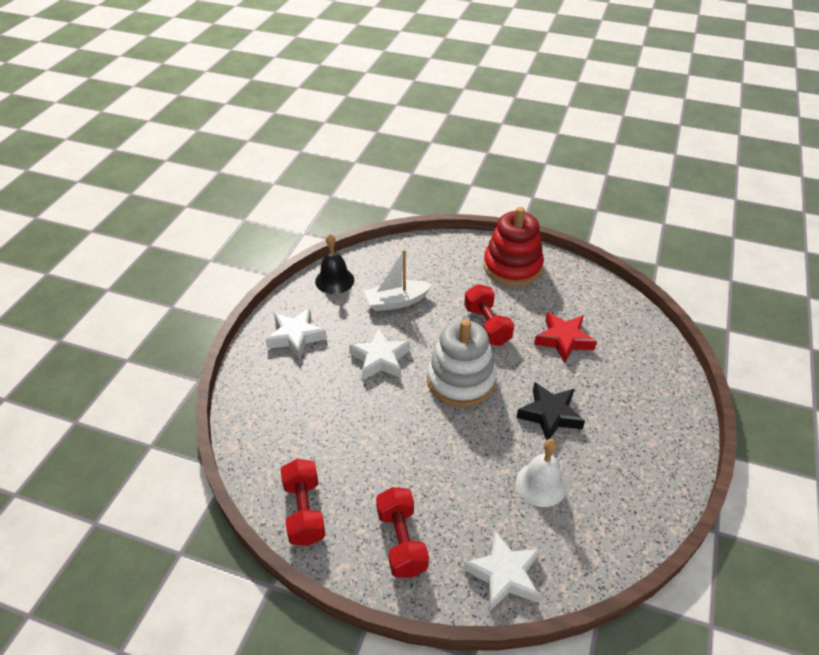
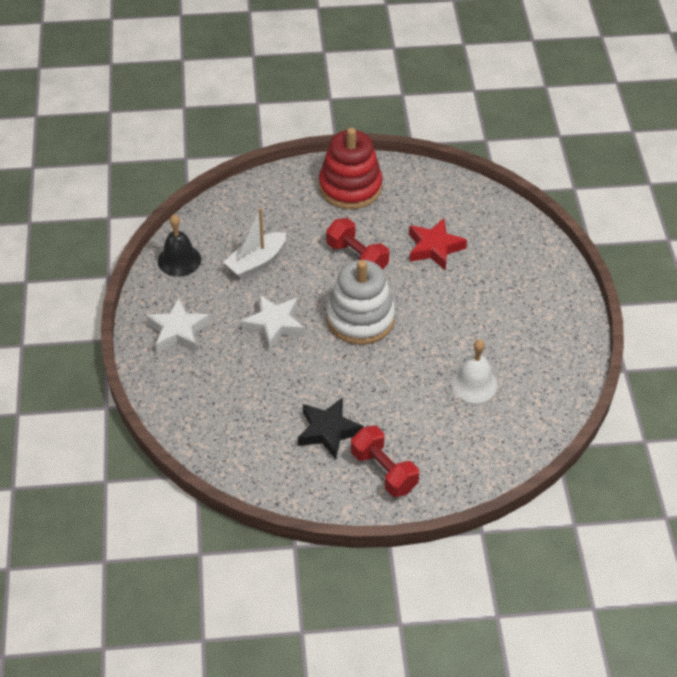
camera: 25 degrees left, 5 degrees up
(304, 511) = (288, 480): red dumbbell -> none
(504, 574) = (478, 464): white star -> none
(550, 415) = (454, 322): black star -> black star (328, 431)

